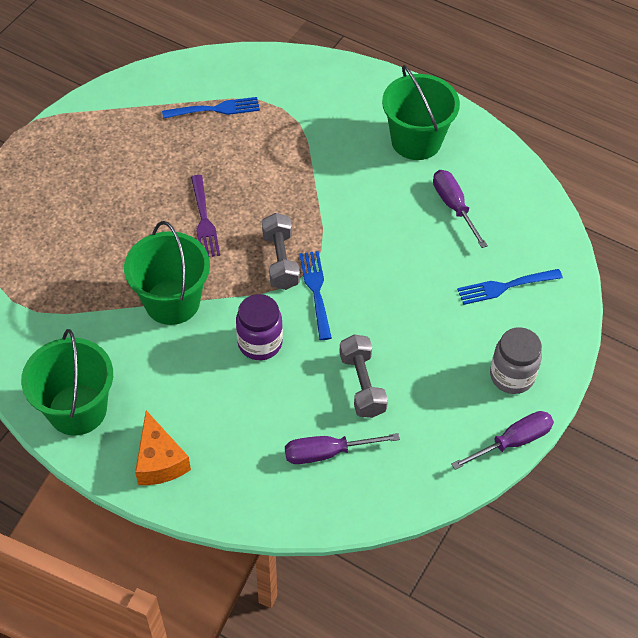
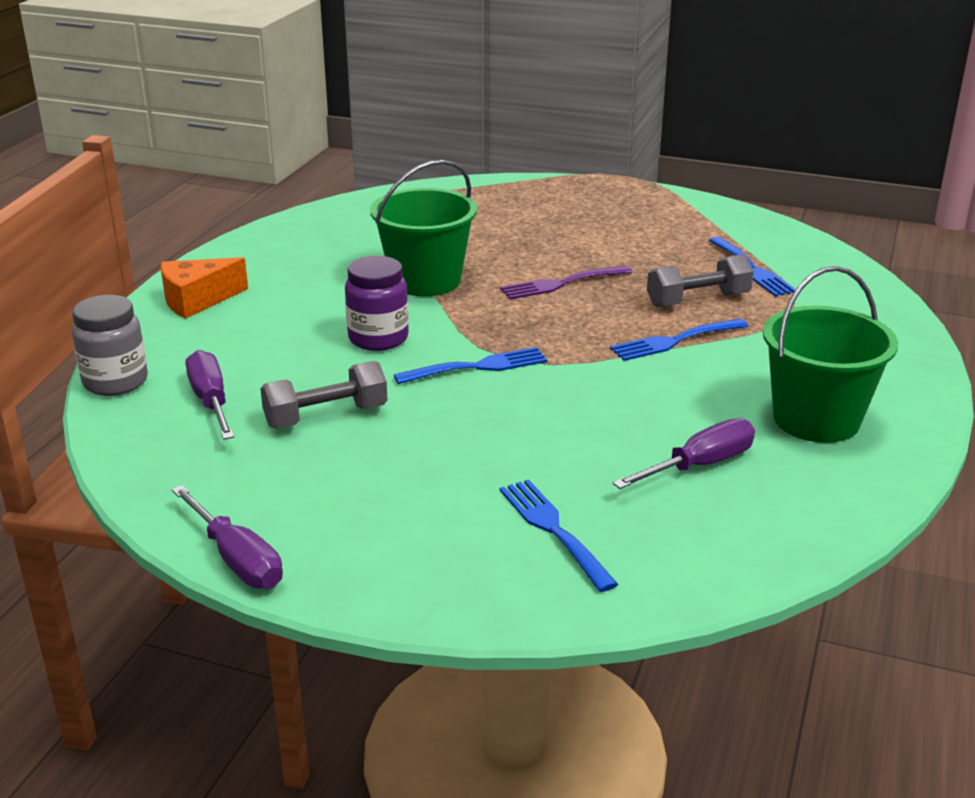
camera: 80 degrees right, 25 degrees down
(77, 409) = (263, 251): green bucket -> none
(280, 261) = (519, 338): grey dumbbell -> grey dumbbell (698, 300)
(307, 179) = (674, 341): none -> blue fork
(512, 376) = (367, 549): grey jar -> grey jar (115, 382)

